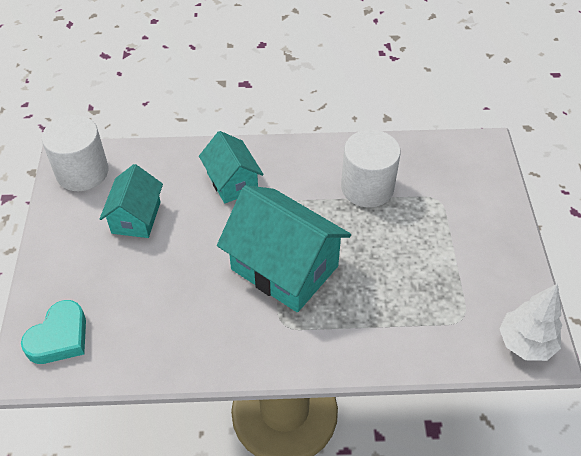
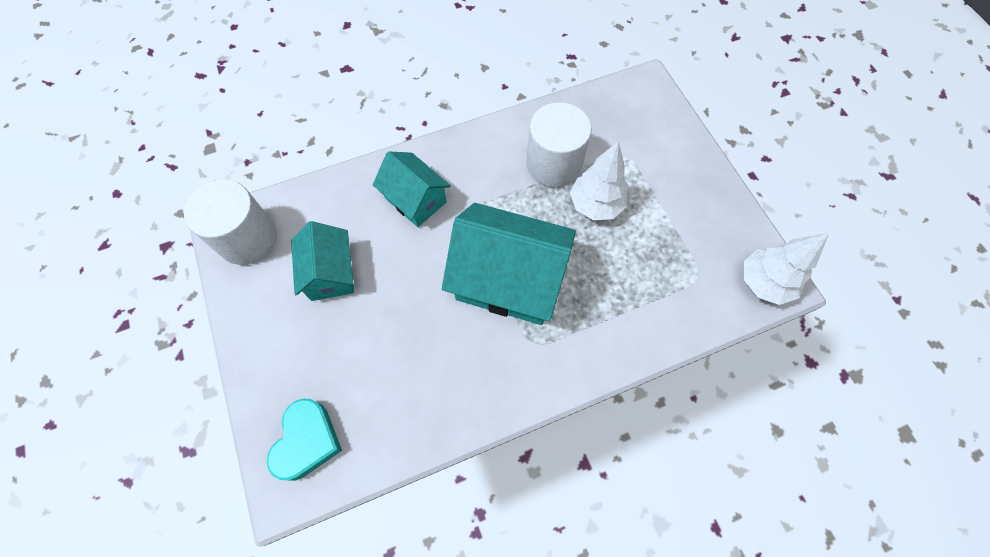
camera: 20 degrees left, 15 degrees up
(391, 231) = (595, 205): none -> white tree

